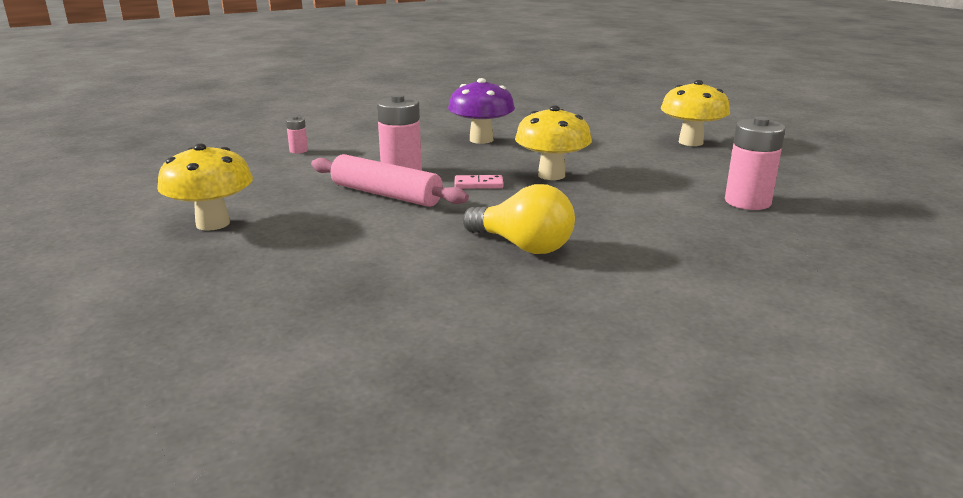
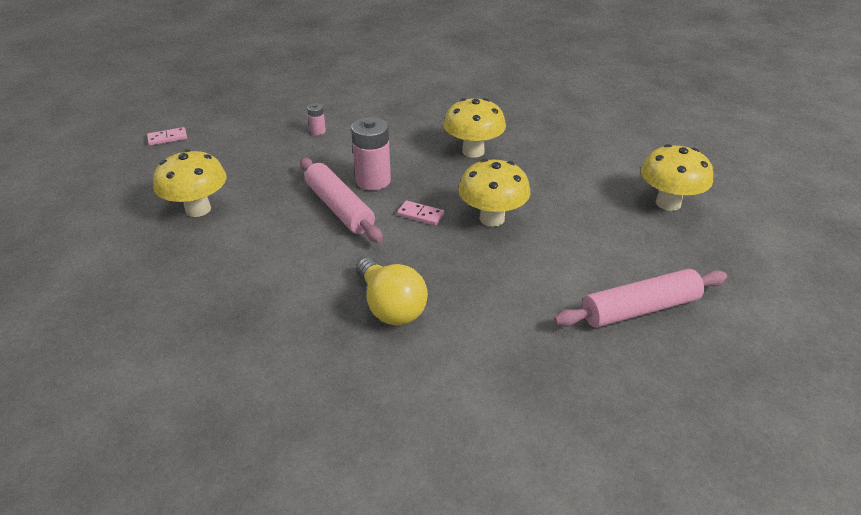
camera: 25 degrees right, 15 degrees up
(109, 181) = (167, 138): none -> pink domino
(481, 140) = (473, 151): purple mushroom -> yellow mushroom
(747, 202) = (639, 309): pink battery -> pink rolling pin

